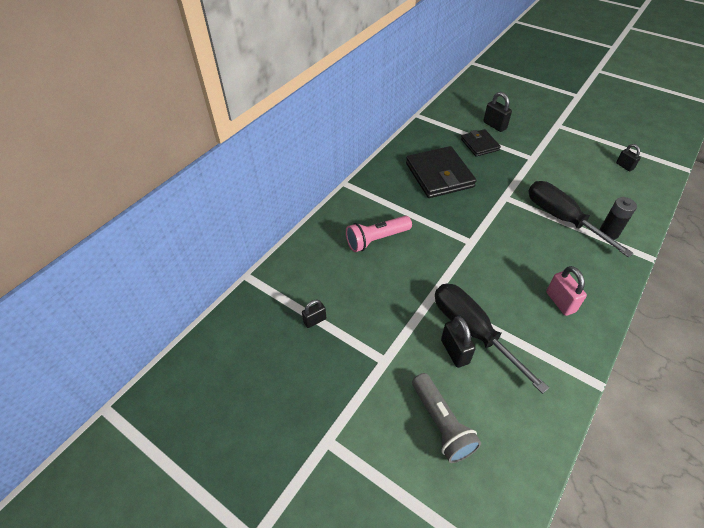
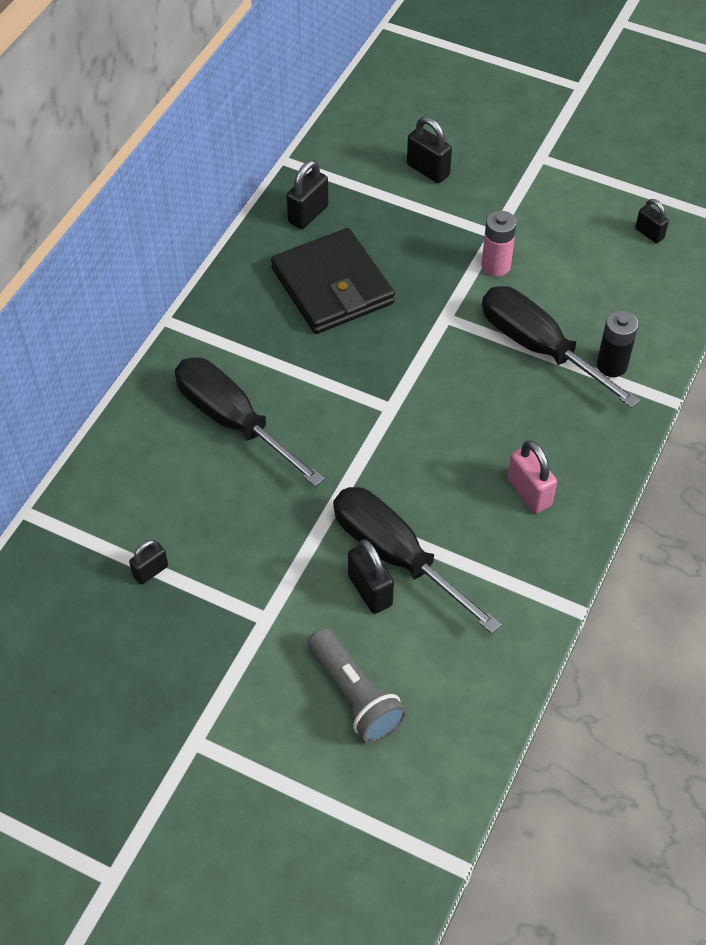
camera: 10 degrees left, 5 degrees up
(376, 239) = (234, 422): pink flashlight -> black screwdriver
(428, 140) = (308, 214): none -> black padlock
(479, 145) = (401, 215): black wallet -> none
(534, 174) = (495, 266): none -> pink battery

